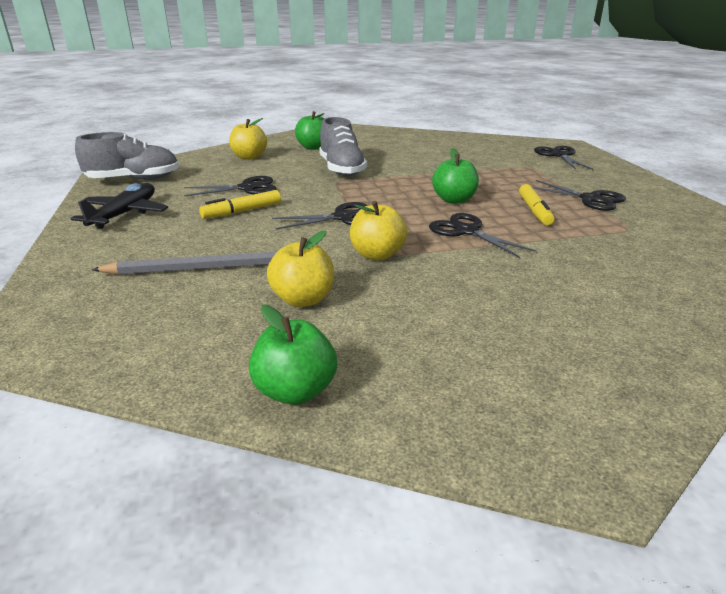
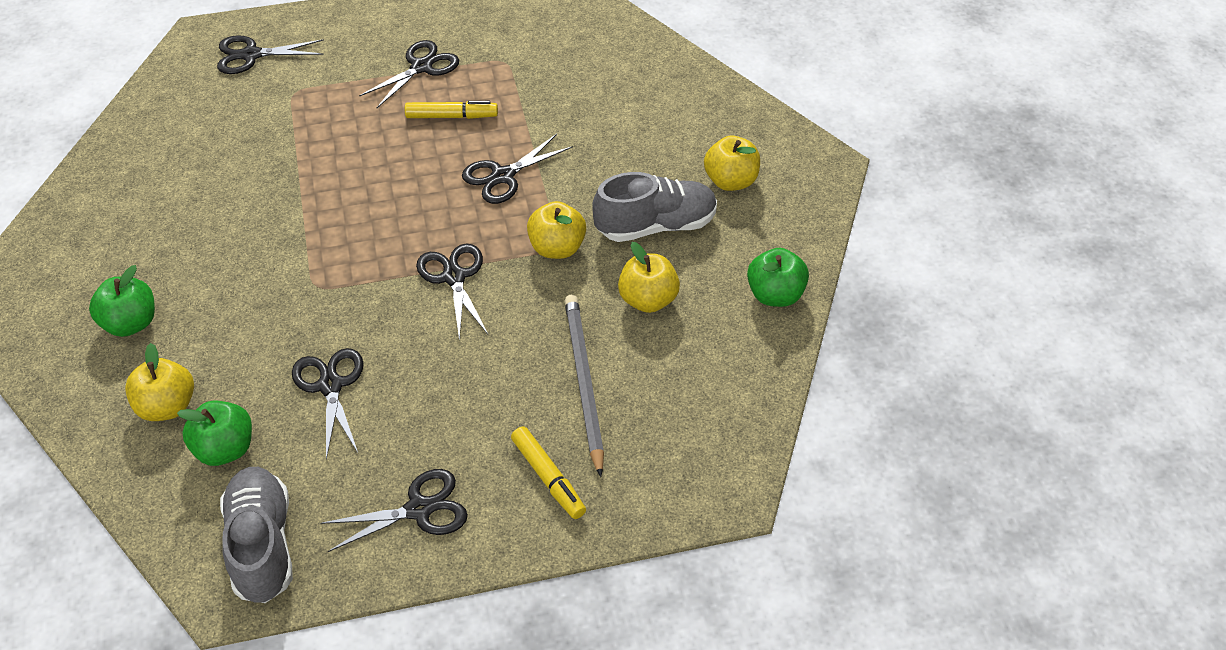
camera: 90 degrees left, 20 degrees up
(124, 214) = (419, 509): black plane -> black scissors
(242, 211) = (423, 378): yellow marker -> yellow marker (548, 478)
(341, 169) = (264, 283): grey shoe -> grey shoe (656, 226)
(454, 200) = (409, 176): green apple -> green apple (225, 449)
(509, 361) = (731, 181): none -> yellow apple

